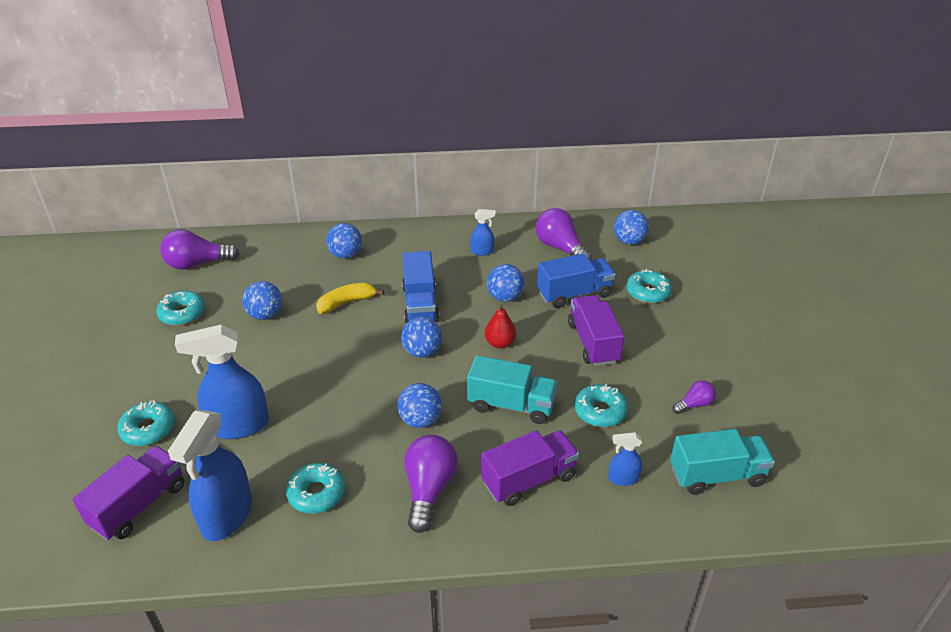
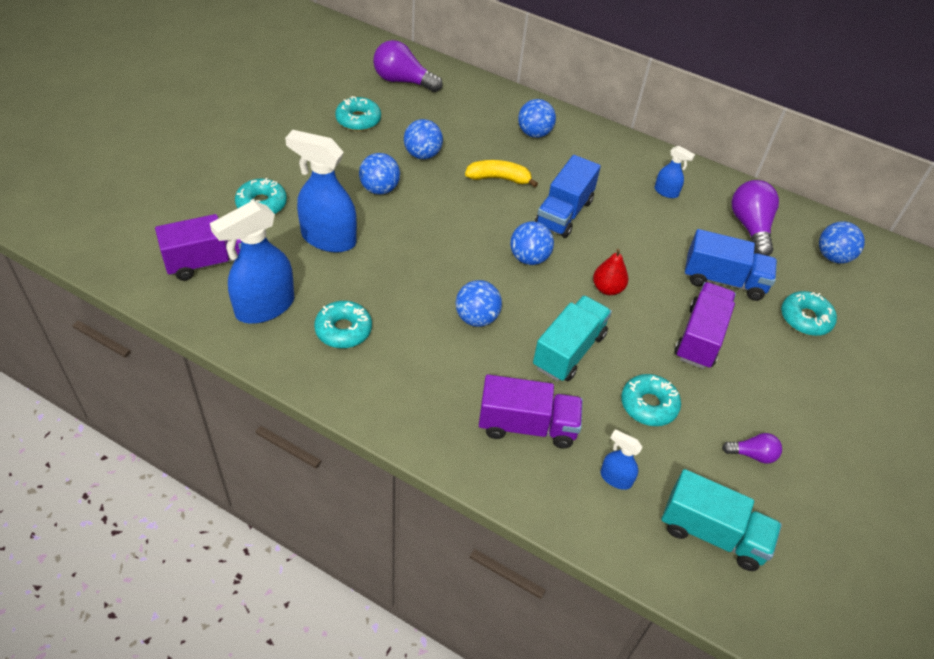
camera: 30 degrees right, 10 degrees up
(429, 489) = (434, 381): purple light bulb -> none
(505, 297) = (650, 248): blue ball -> blue ball (379, 189)
(511, 405) = (569, 351): turquoise truck -> turquoise truck turned 105 degrees counterclockwise

